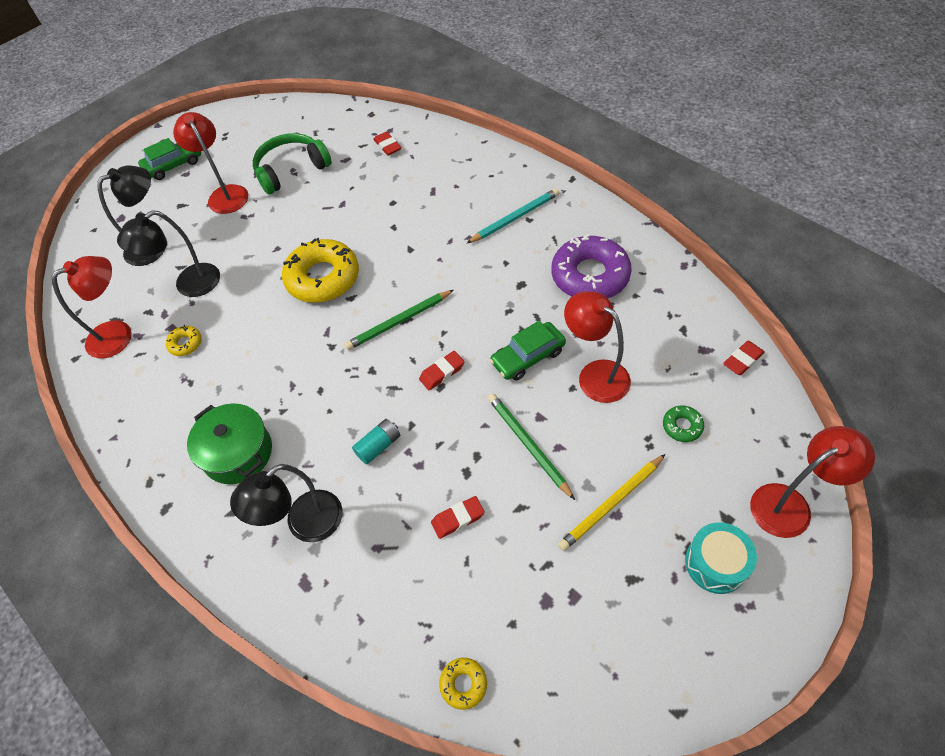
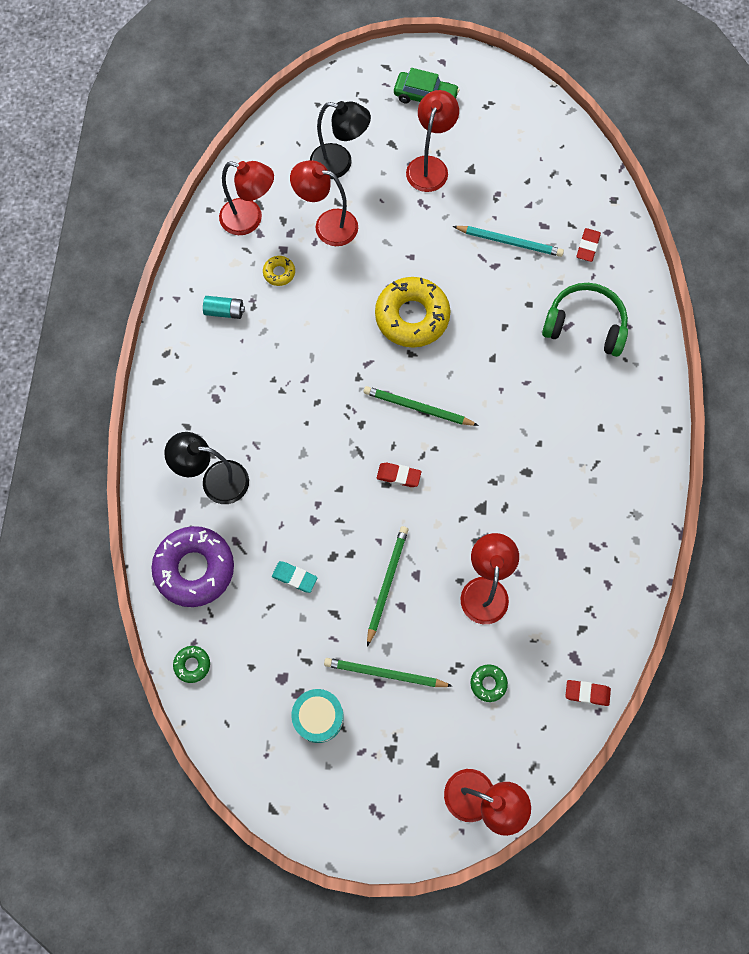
camera: 45 degrees right, 15 degrees up
(189, 285) = (327, 225): black lamp -> red lamp
(238, 453) = (229, 391): green pot -> none
(291, 170) = (496, 193): green headphones -> green headphones (585, 325)
(378, 446) = (306, 480): turquoise battery -> turquoise battery (225, 311)
(458, 519) = (294, 577): red eraser -> turquoise eraser
(463, 684) = (192, 665): yellow donut -> green donut
(515, 218) = (593, 415): turquoise pencil -> turquoise pencil (509, 242)
(528, 357) = (462, 528): green car -> none
(590, 275) = (579, 519): purple donut -> purple donut (194, 568)
(611, 504) = (385, 674): yellow pencil -> green pencil
(716, 563) = (393, 773): turquoise drum -> turquoise drum (318, 717)

